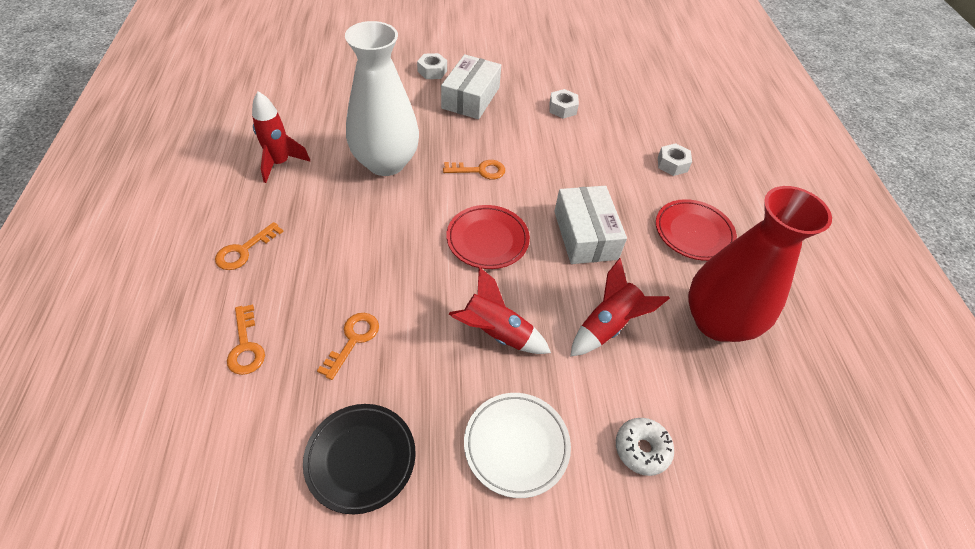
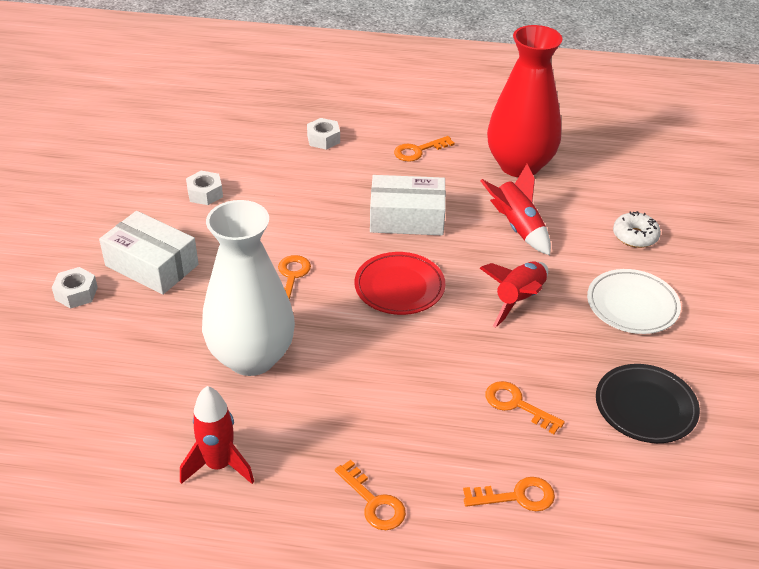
camera: 75 degrees left, 10 degrees down
(693, 233) = (418, 151): red plate -> orange key

